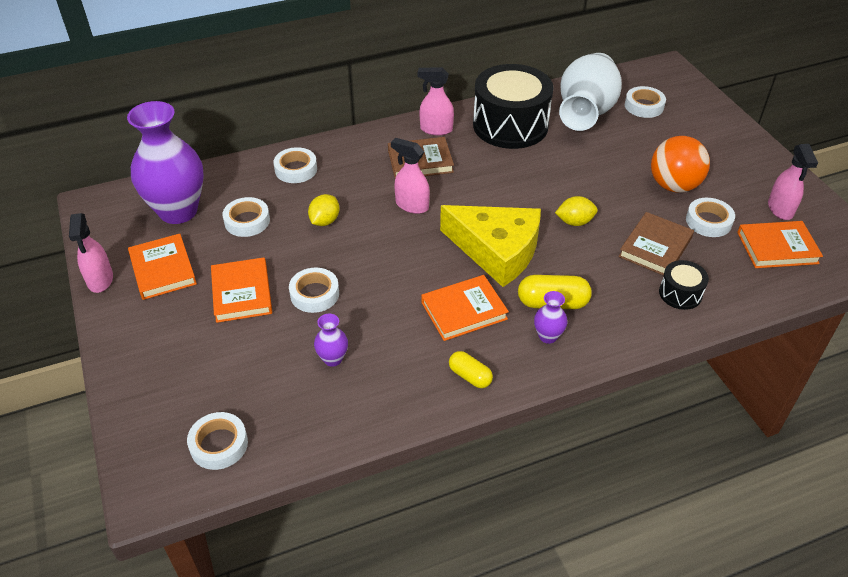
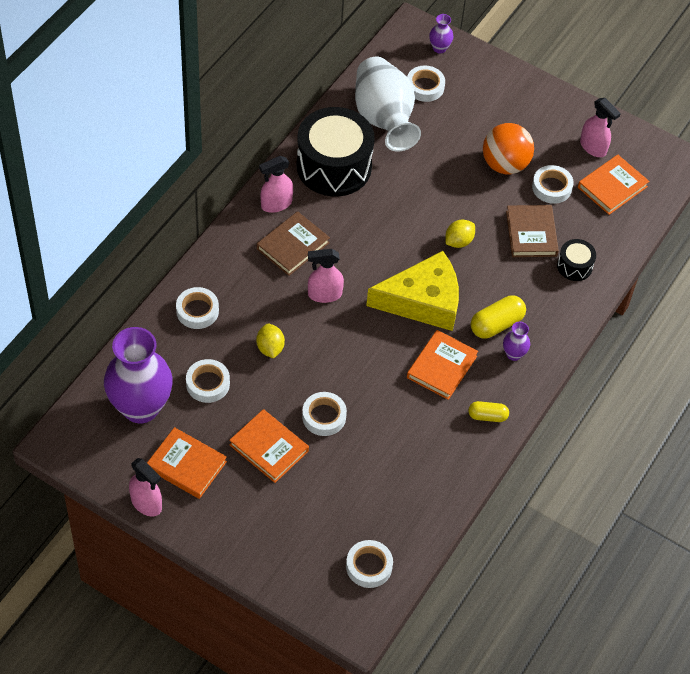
camera: 40 degrees left, 10 degrees up
(333, 359) = (385, 459): purple vase -> purple vase (439, 48)

